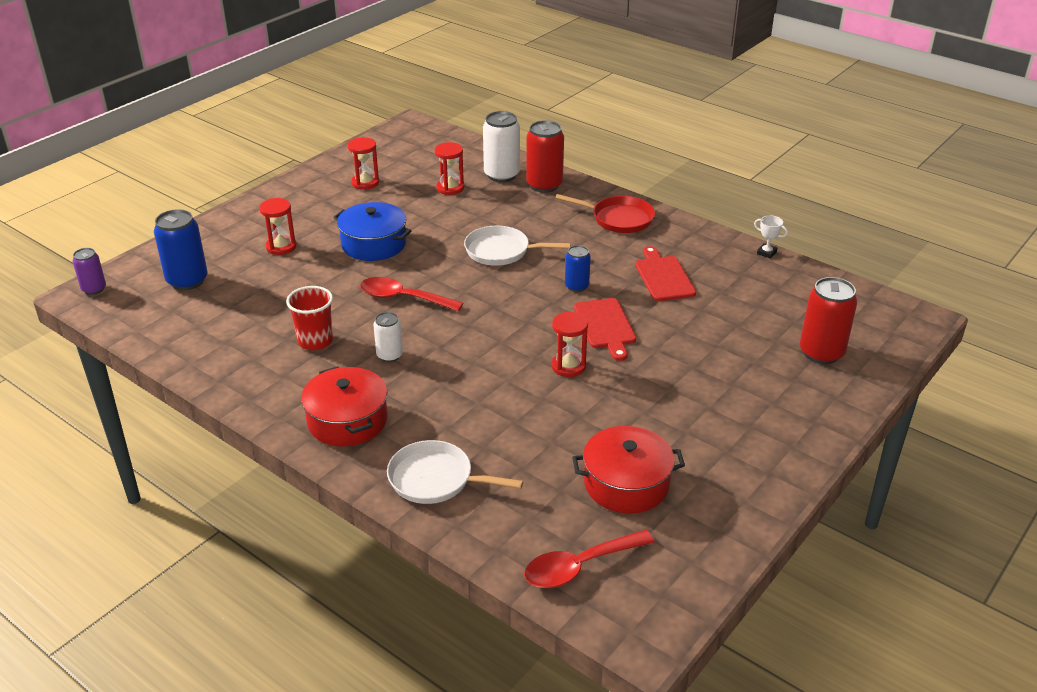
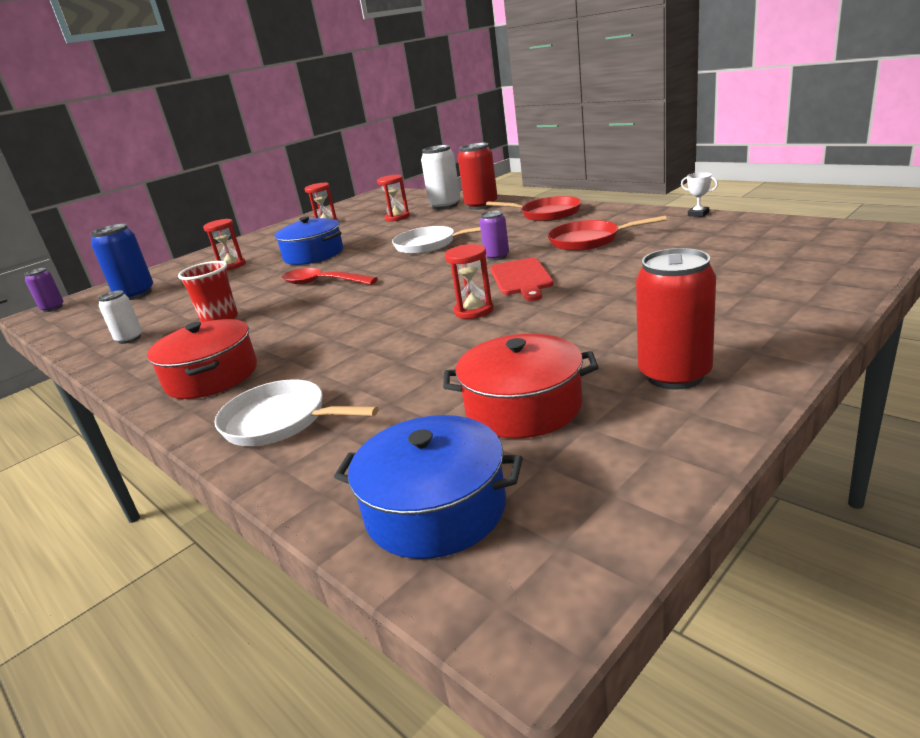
camera: 10 degrees right, 10 degrees down
(389, 355) = (287, 322): white can -> white can (129, 339)
(576, 286) = (497, 256): blue can -> purple can
(579, 567) = (435, 509): red spoon -> blue pot
(663, 277) = (588, 240): red cutting board -> red pan
(821, 353) = (776, 270): red can -> red can (674, 375)

